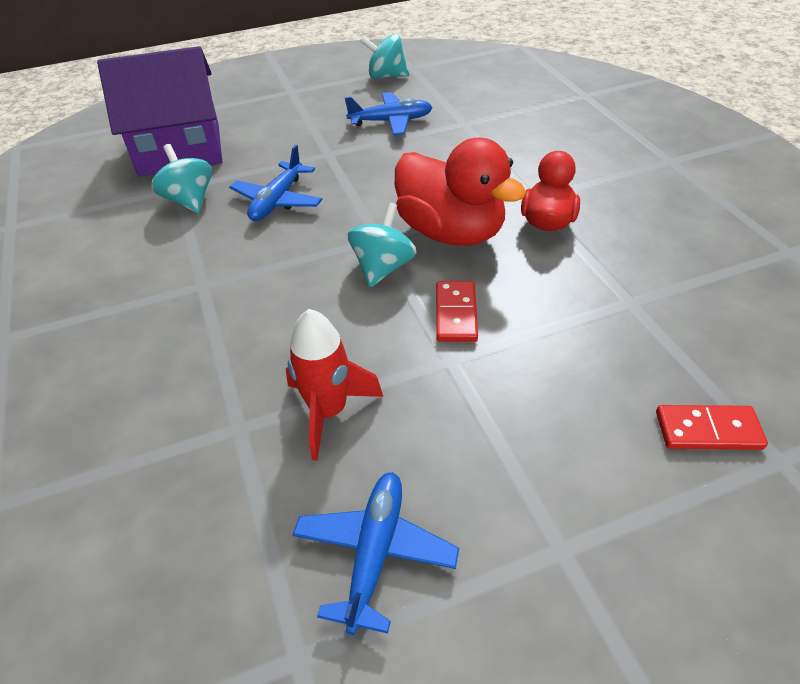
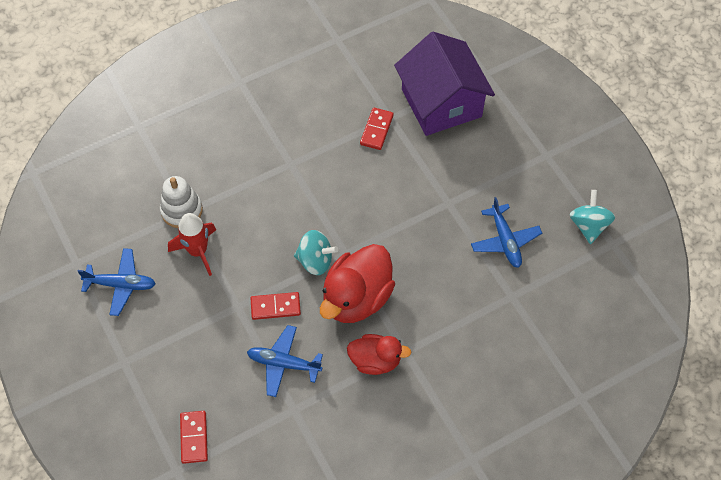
camera: 80 degrees right, 15 degrees up
(189, 200) = (376, 130): turquoise spinning top -> red domino
(231, 434) = (181, 210): none -> white stacking toy
(277, 201) = (382, 183): blue plane -> blue plane (283, 363)

